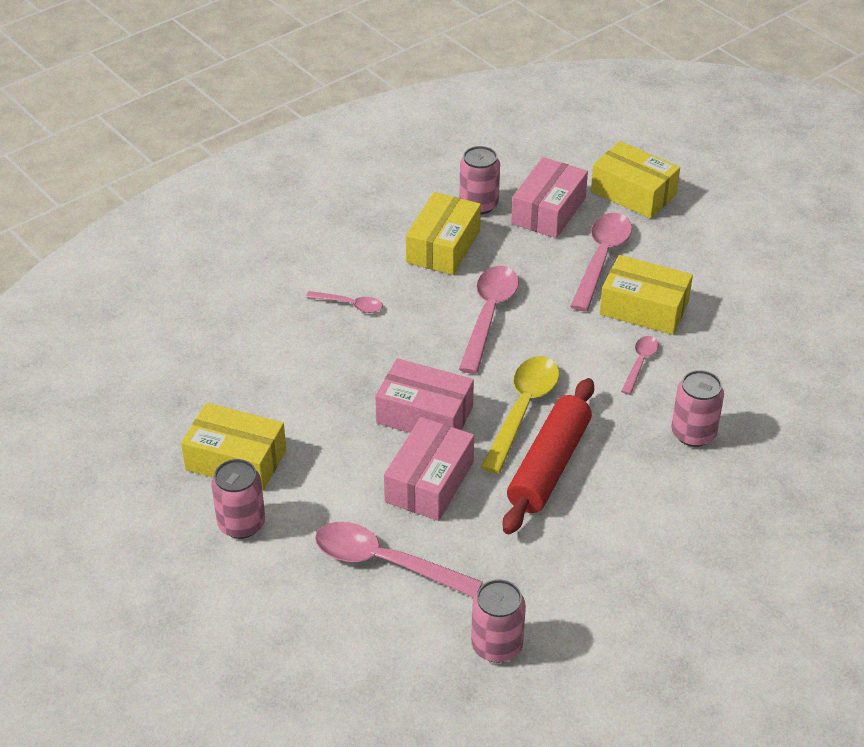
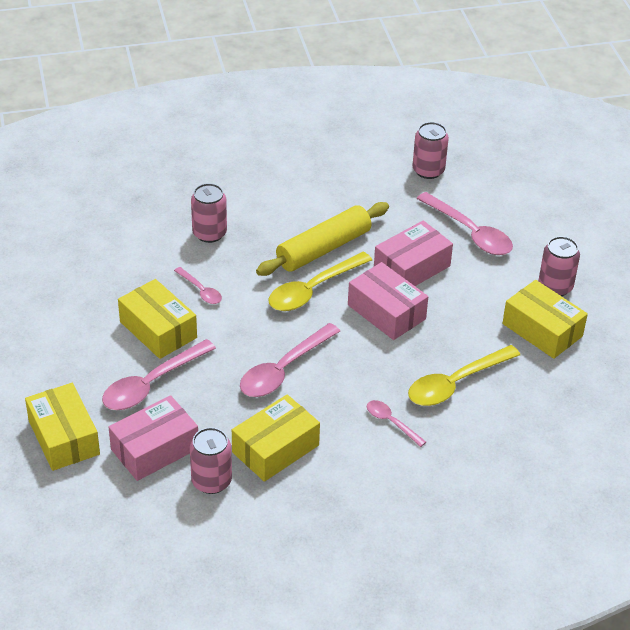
camera: 155 degrees left, 0 degrees up
(305, 364) = (456, 383): none -> yellow spoon
(549, 466) = (323, 249): red rolling pin -> yellow rolling pin
(640, 363) = (201, 290): pink spoon -> pink spoon turned 90 degrees counterclockwise

